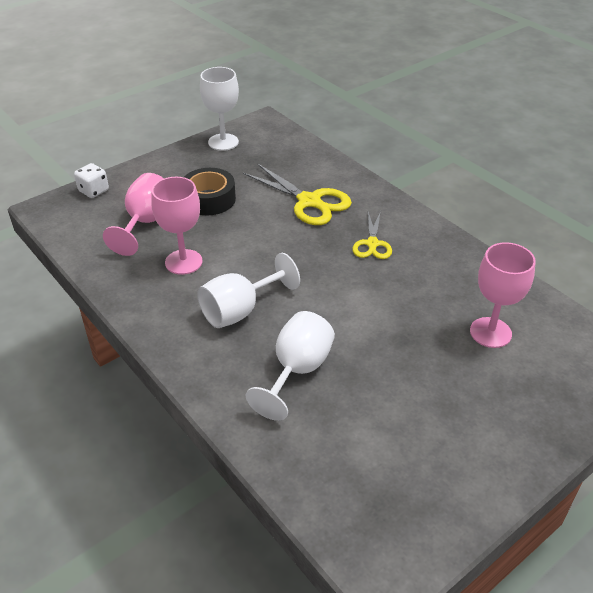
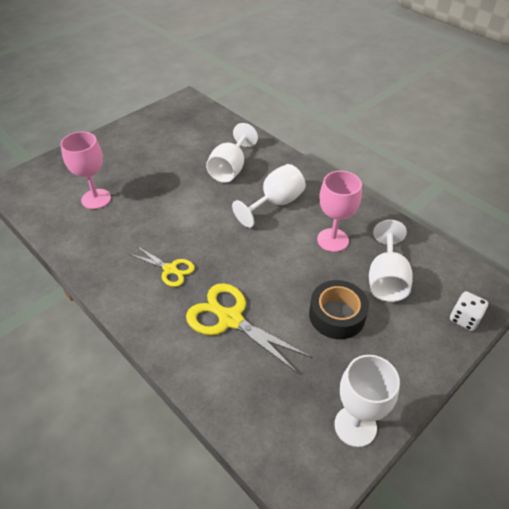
camera: 175 degrees right, 5 degrees up
(146, 222) = (386, 279): pink goblet -> white goblet
(372, 244) = (170, 269): yellow scissors -> yellow scissors turned 120 degrees clockwise

